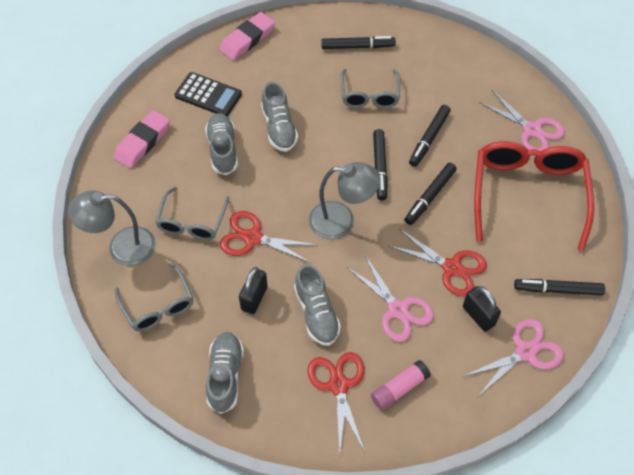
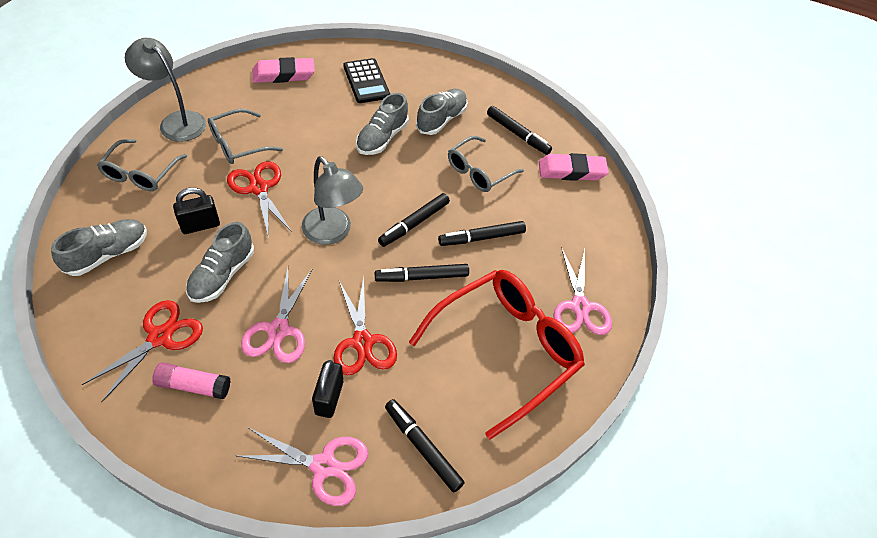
camera: 40 degrees right, 5 degrees down
(223, 149) = (325, 120): grey shoe -> grey shoe (441, 119)
(247, 39) = (443, 70): pink eraser -> pink eraser (571, 171)

